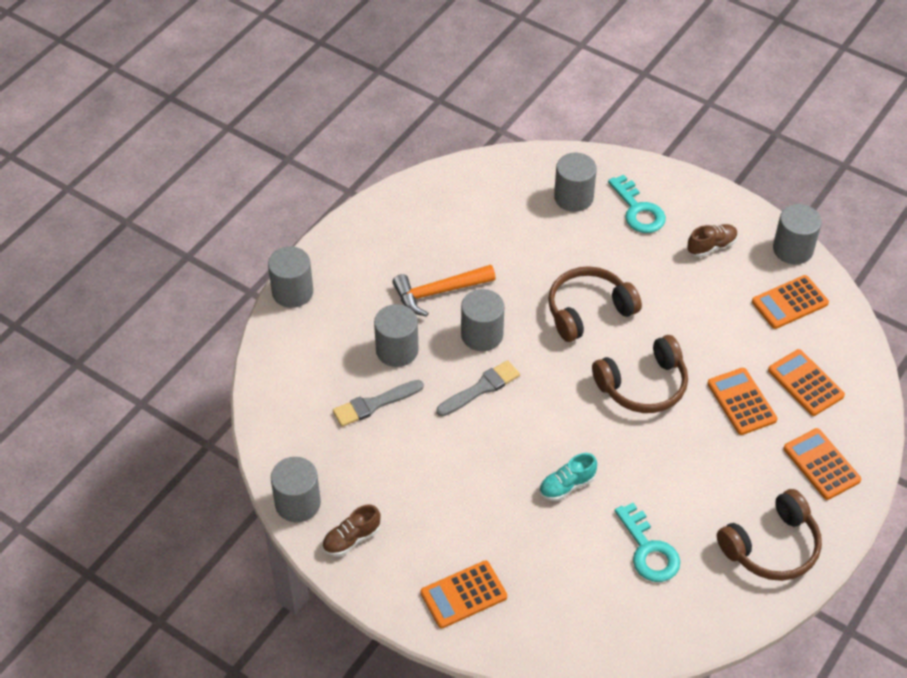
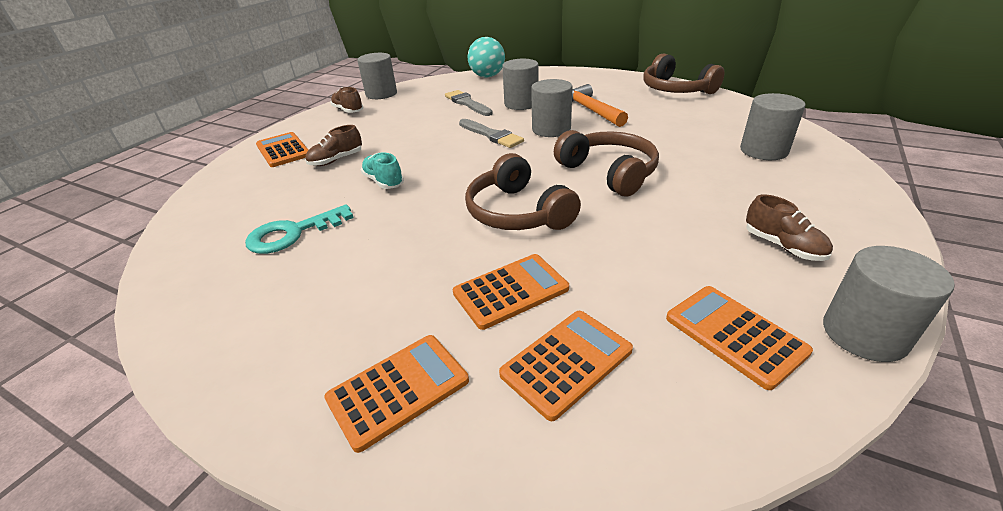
camera: 85 degrees right, 15 degrees down
(275, 374) = (487, 76): none -> turquoise ball
(292, 292) = (560, 71): grey cylinder -> none
(506, 534) = (336, 160): none -> brown shoe
(638, 210) = (788, 188): turquoise key -> none
(771, 547) = (260, 334): brown headphones -> brown headphones (676, 89)

